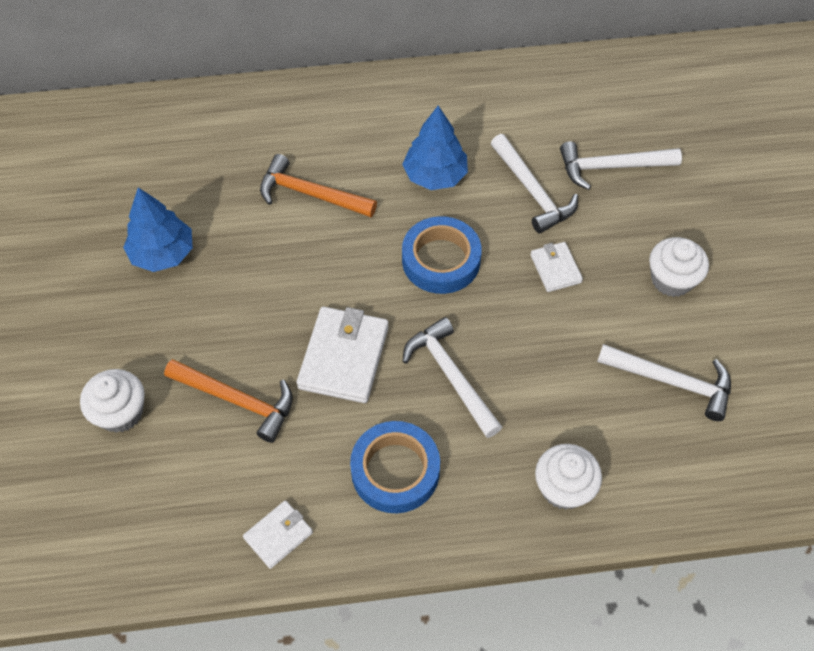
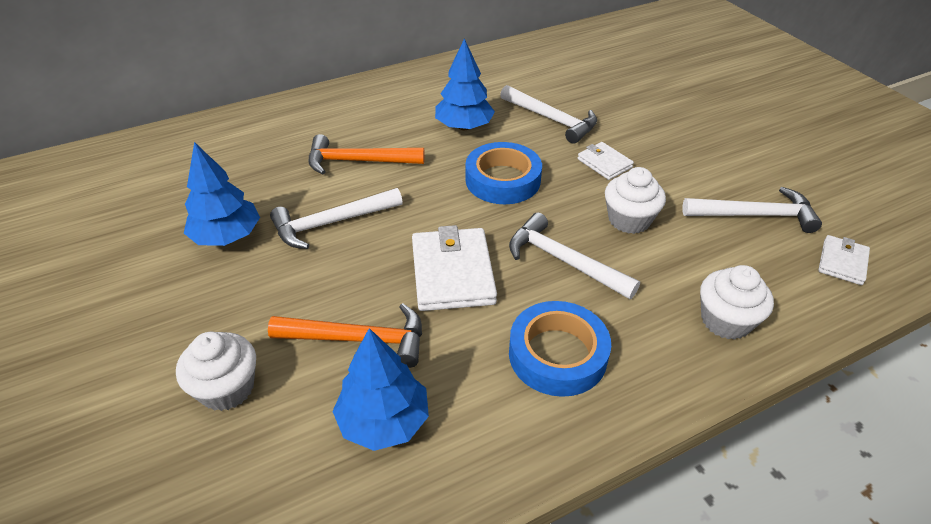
camera: 20 degrees left, 15 degrees down
(229, 483) = (384, 421): none -> blue tree
(278, 535) = (465, 457): white wallet -> white wallet (842, 262)
(611, 167) = (603, 93): white hammer -> white hammer (331, 223)
(671, 279) = (701, 149): white cupcake -> white cupcake (629, 220)

